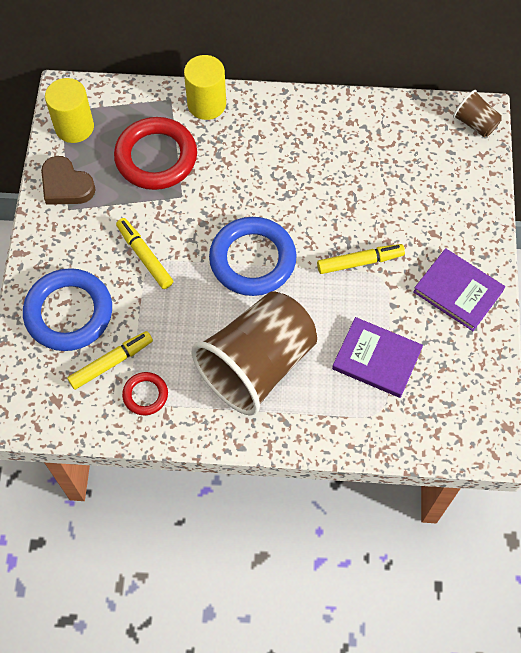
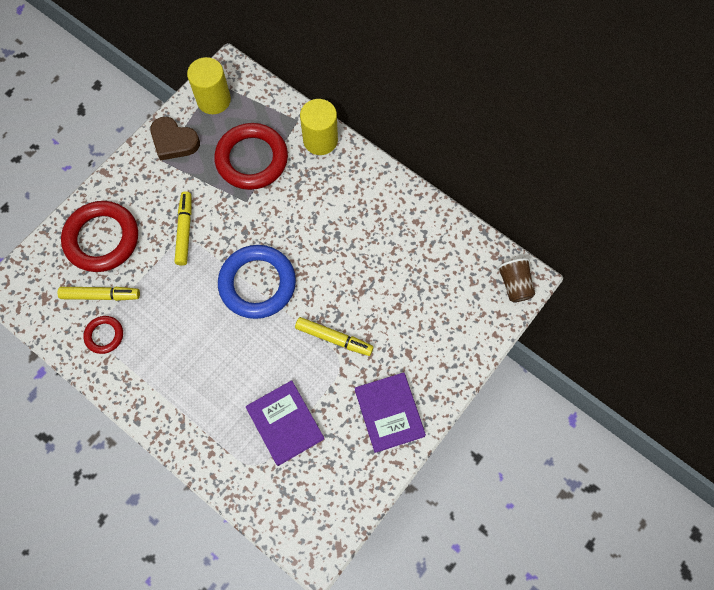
camera: 35 degrees right, 5 degrees up
(66, 185) = (174, 141): brown heart -> brown heart turned 45 degrees counterclockwise
(69, 313) = (102, 239): blue ring -> red ring
(257, 365) = (196, 367): brown cup -> none

